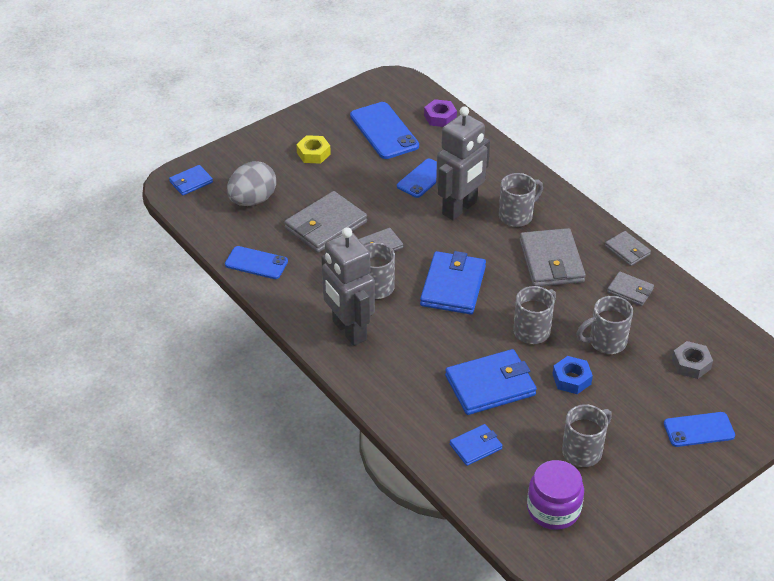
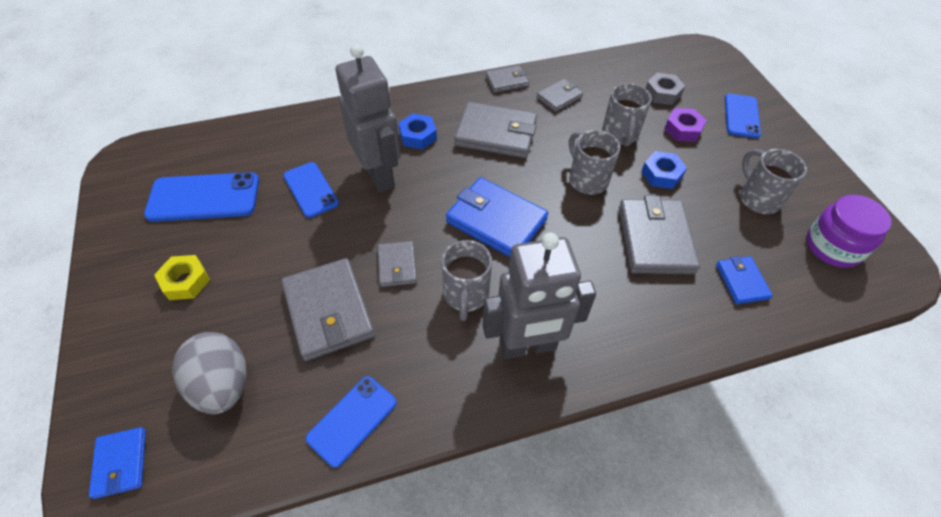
camera: 70 degrees left, 10 degrees up
(440, 117) = (223, 142): purple nut -> purple nut (683, 129)
(490, 385) = (655, 239): blue wallet -> grey wallet
(517, 216) = (418, 136): grey mug -> blue nut

